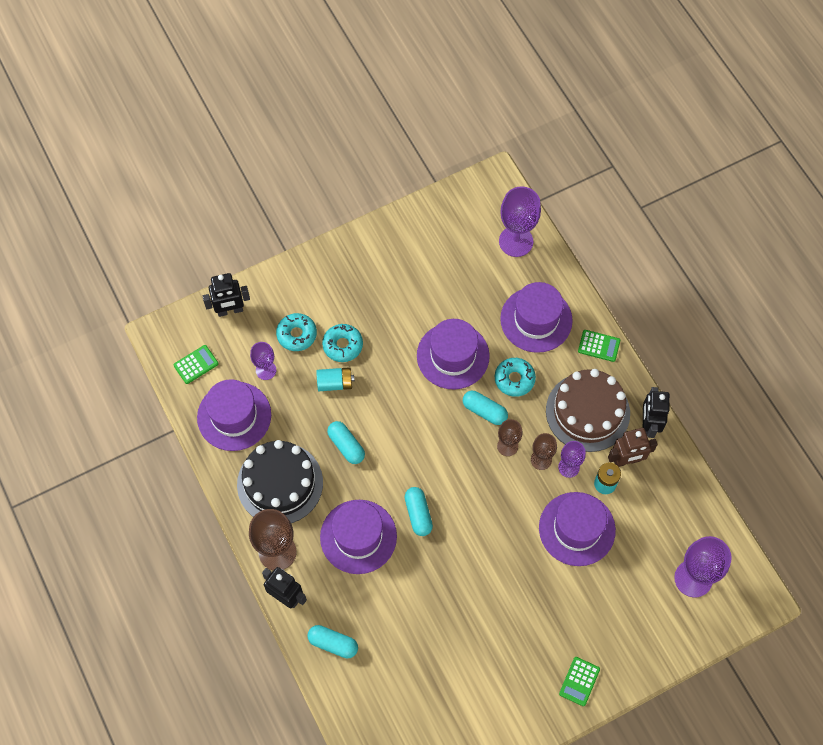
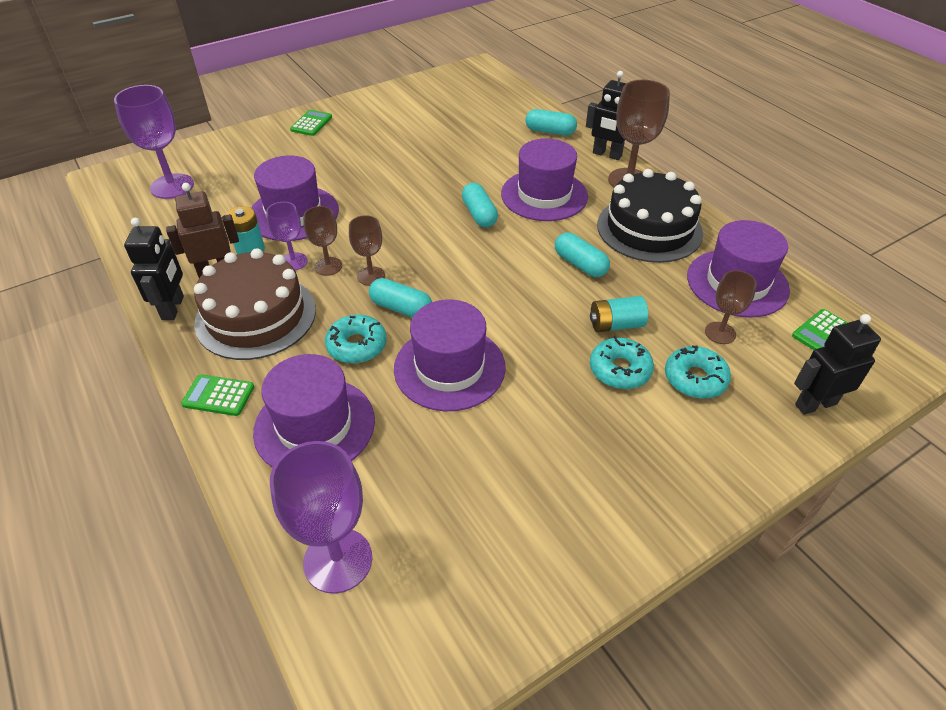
camera: 175 degrees right, 20 degrees down
(266, 370) = (720, 333): purple goblet -> brown goblet

